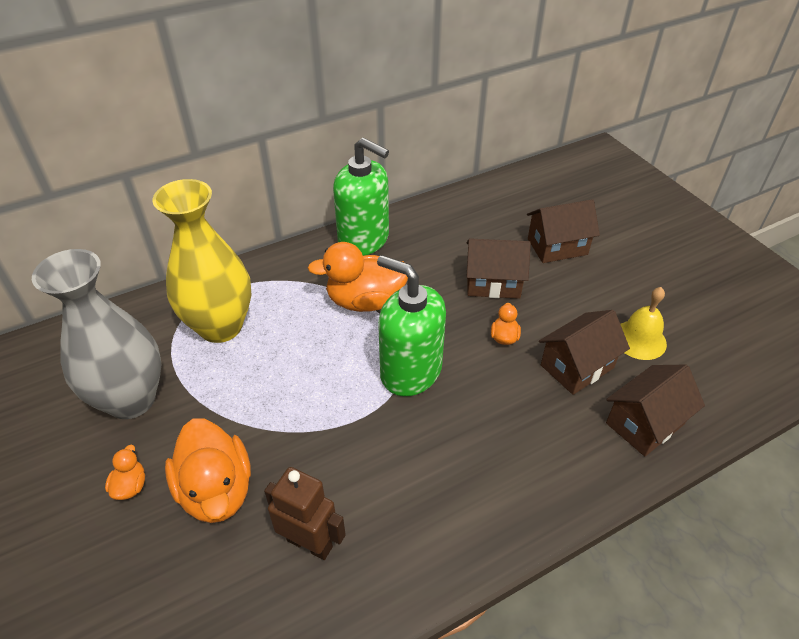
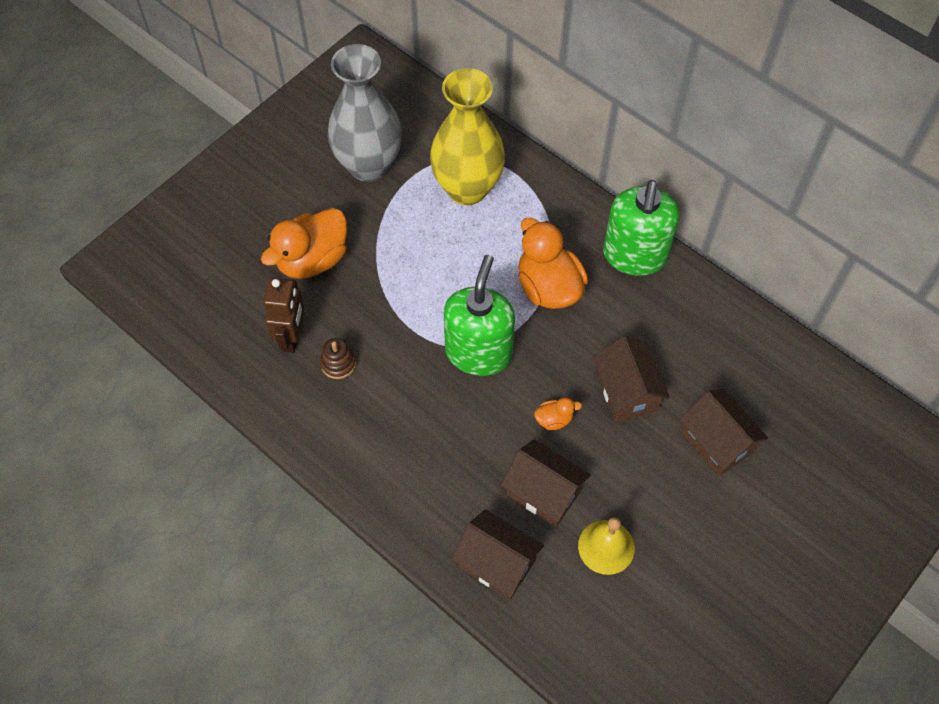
camera: 70 degrees right, 15 degrees up
(130, 486) = (297, 205): orange duck -> none
(368, 502) = (338, 363): none -> brown stacking toy

